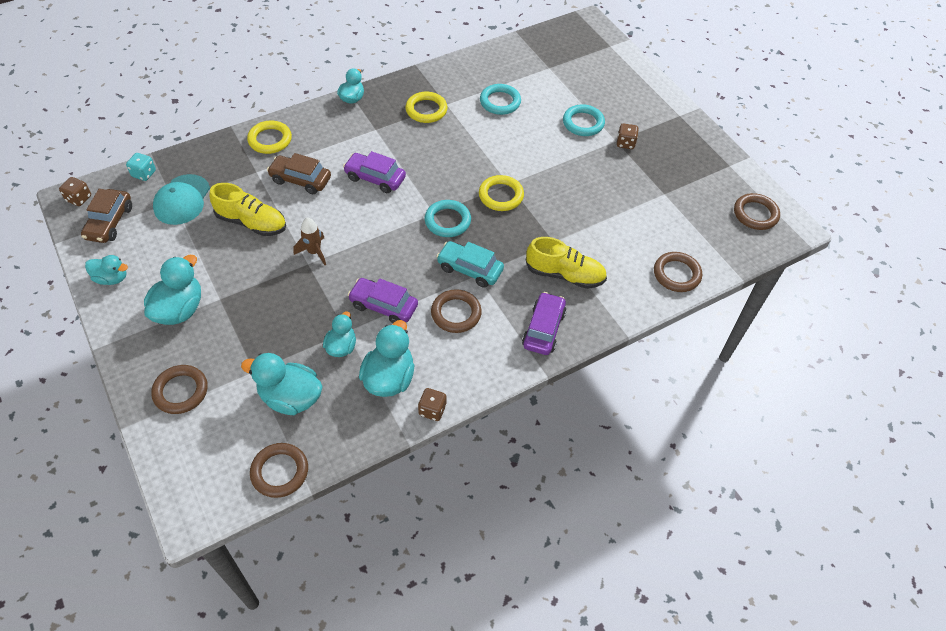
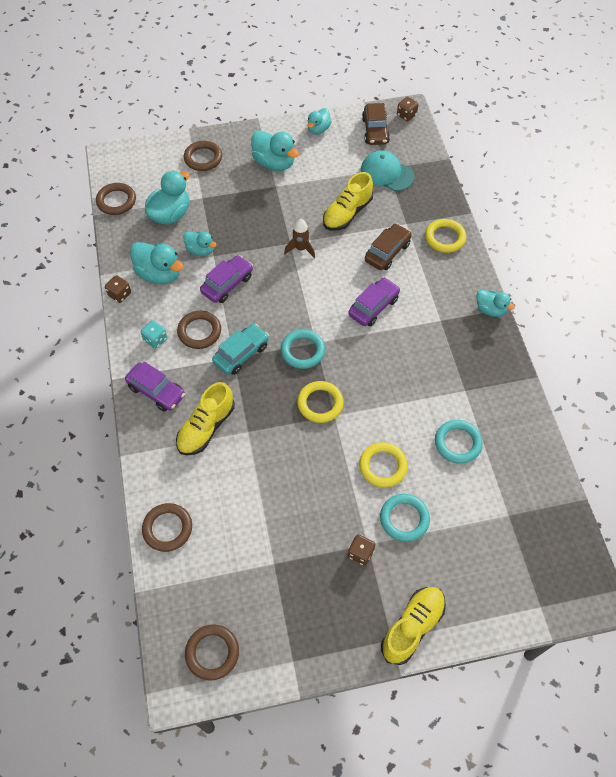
camera: 110 degrees right, 5 degrees up
(109, 222) = (375, 131): brown car -> brown car turned 120 degrees counterclockwise
(144, 174) = (424, 153): turquoise dice -> turquoise dice (155, 339)
(426, 110) = (459, 370): yellow ring -> yellow ring (383, 466)
(664, 106) = (412, 627): none -> yellow shoe

